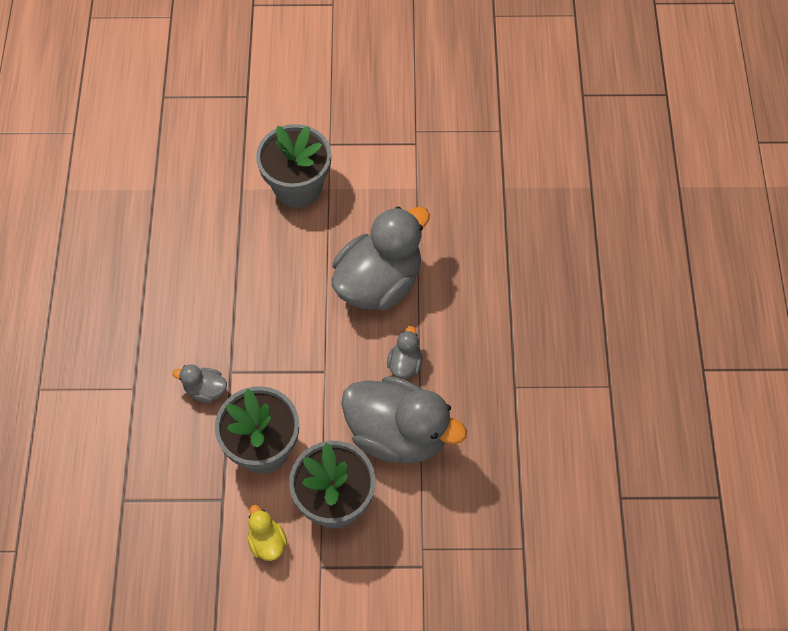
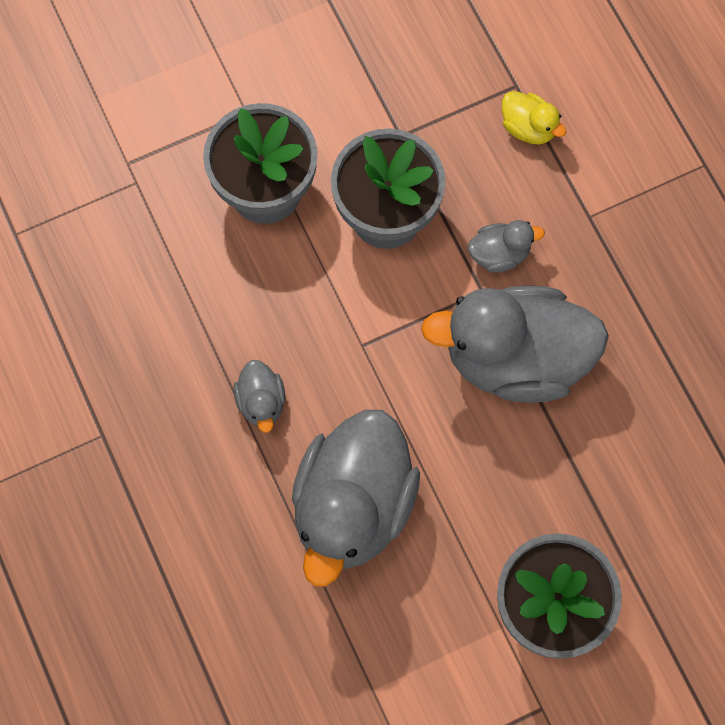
camera: 155 degrees right, 10 degrees up
(267, 542) = (322, 113): yellow duck -> yellow duck (528, 127)
(398, 434) = (227, 305): grey duck -> grey duck (515, 358)

